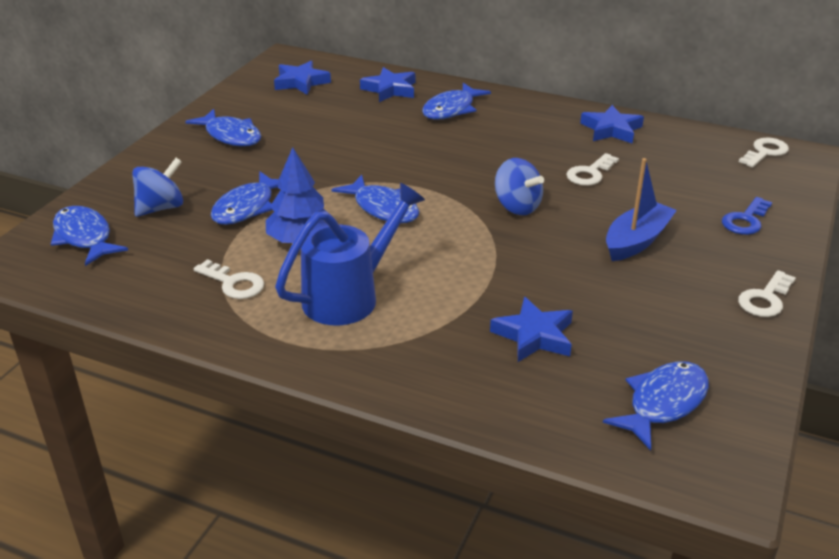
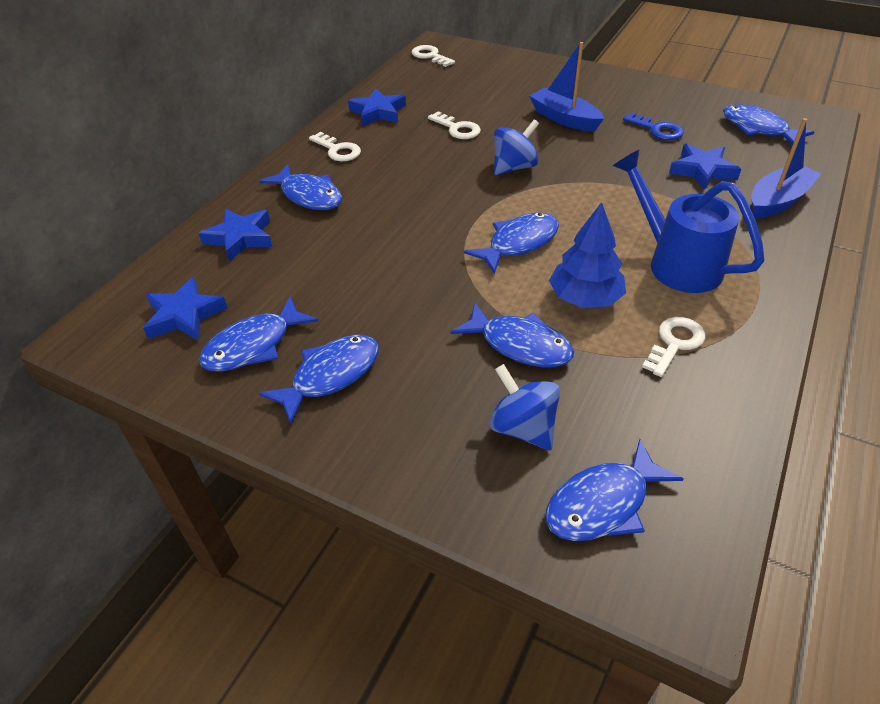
camera: 85 degrees left, 10 degrees up
(266, 108) = (253, 345): none -> blue fish
(472, 389) = (778, 201): none -> blue boat
(745, 220) = (531, 76): blue key -> blue key (657, 130)
(765, 299) = (630, 82): white key -> white key (338, 150)

